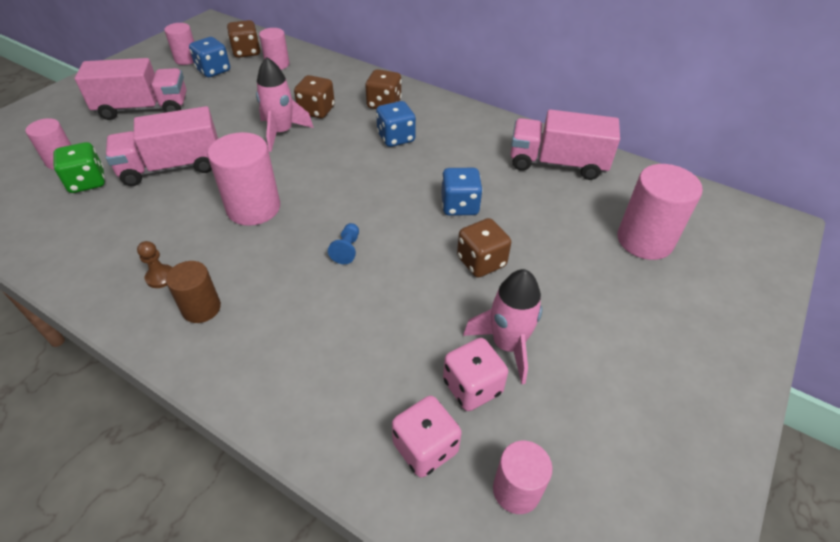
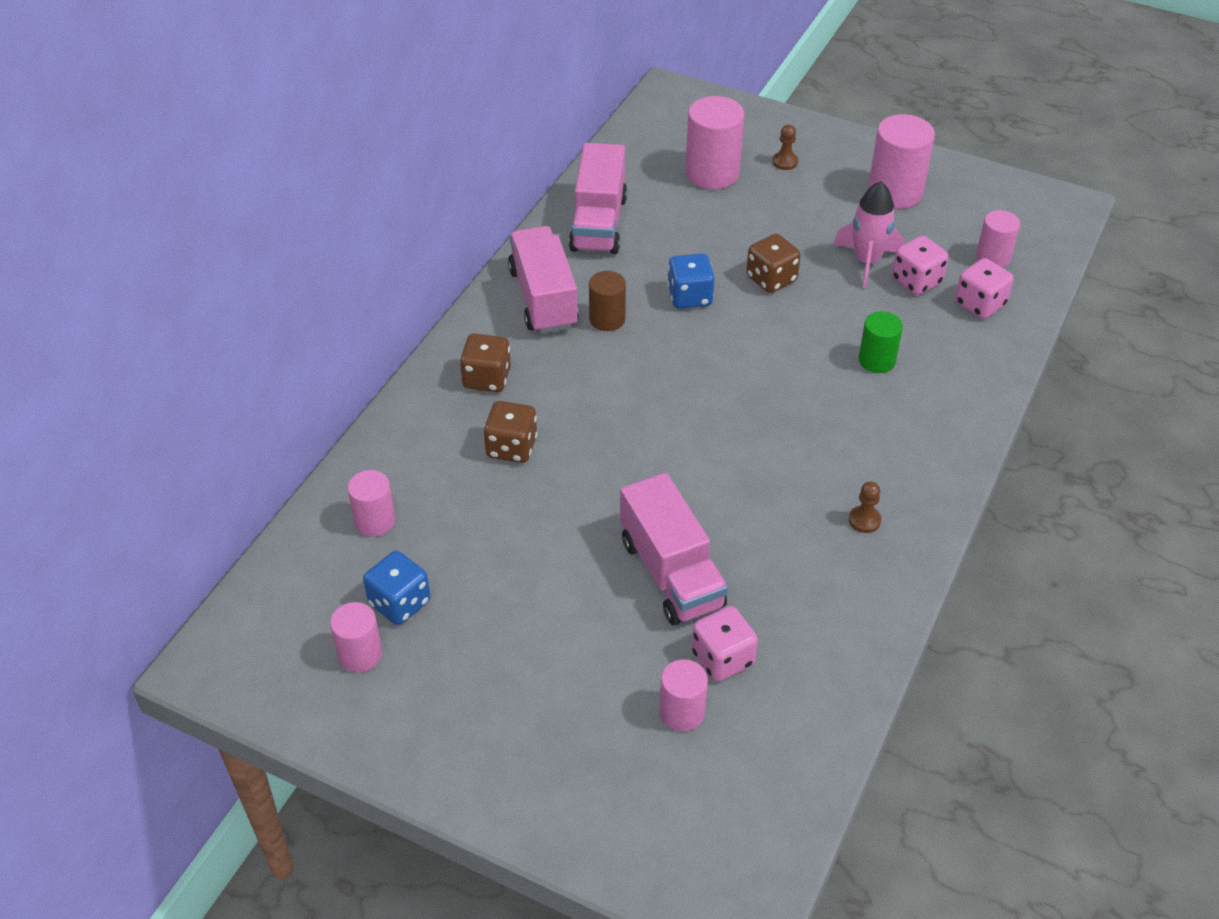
camera: 95 degrees left, 0 degrees up
(87, 182) = (722, 658): green dice -> pink dice
(143, 108) = (529, 661): pink truck -> pink truck (543, 298)
(201, 308) = (894, 473): brown cylinder -> brown cylinder (607, 319)
(246, 52) = (331, 573): brown dice -> none
(253, 208) = (734, 468): pink cylinder -> pink cylinder (895, 192)
(281, 132) = (572, 475): pink rocket -> none
(347, 249) = (780, 377): blue pawn -> none
(351, 324) = (876, 360): none -> green cylinder
(396, 138) = (567, 359): blue dice -> none
(679, 301) = (785, 162): none -> brown pawn

